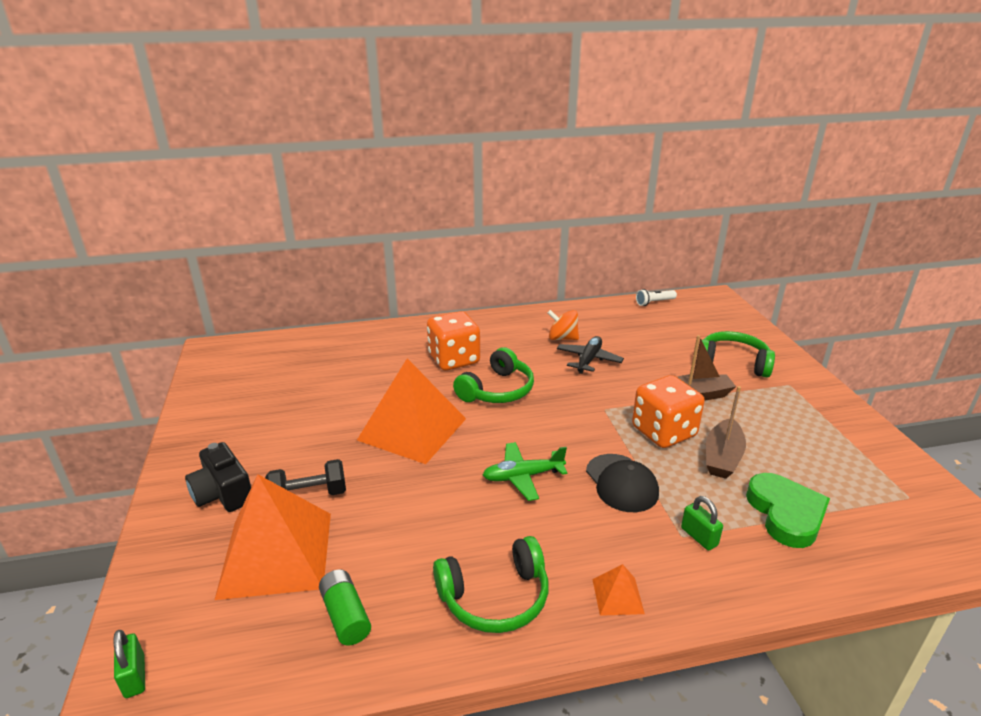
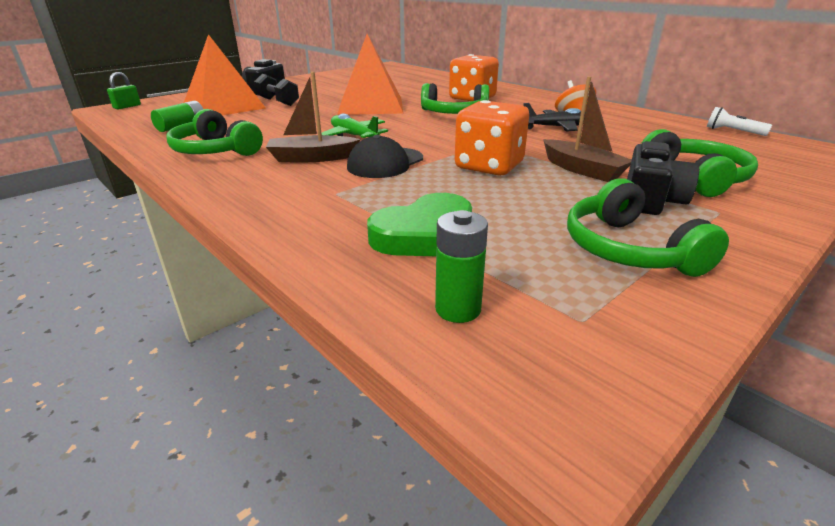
camera: 60 degrees right, 0 degrees up
(617, 596) = (238, 181): orange pyramid -> none
(699, 537) = (341, 199): green padlock -> none
(722, 457) = (486, 194): brown boat -> brown boat (312, 158)
(763, 397) = (651, 200): none -> black camera
(831, 441) = (628, 249): none -> green headphones
(893, 538) = (458, 309): none -> green battery

